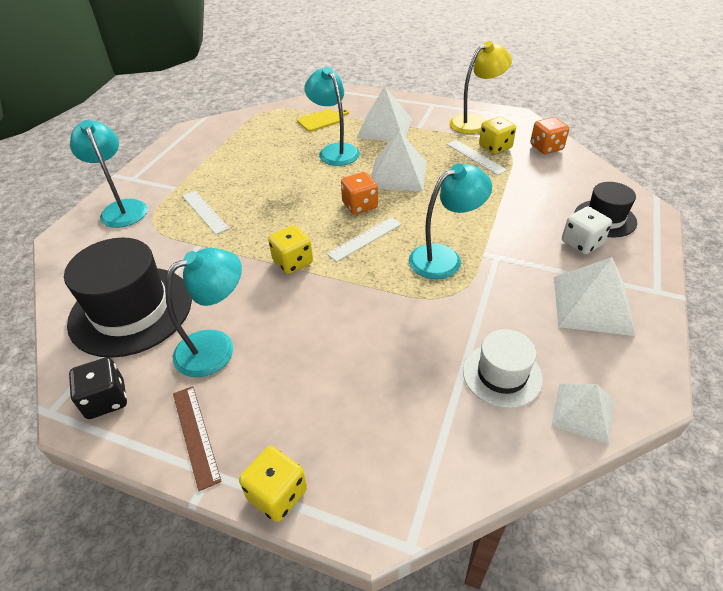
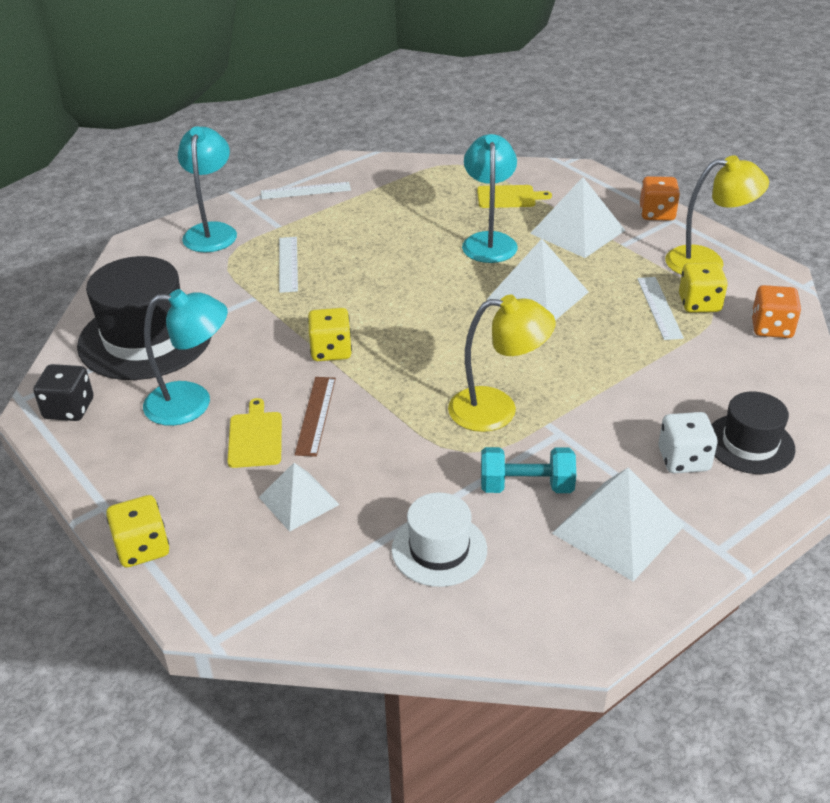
camera: 30 degrees right, 5 degrees down
(195, 435) = (116, 470): brown ruler -> brown ruler (315, 415)
(292, 352) = (255, 437): none -> yellow cutting board
(360, 205) = (457, 316): orange dice -> orange dice (657, 214)
(365, 239) = (429, 355): white ruler -> white ruler (305, 191)
(444, 257) = (497, 410): turquoise lamp -> yellow lamp
(512, 302) = (526, 486): none -> turquoise dumbbell
(582, 412) = (487, 621): white pyramid -> white pyramid (298, 501)

